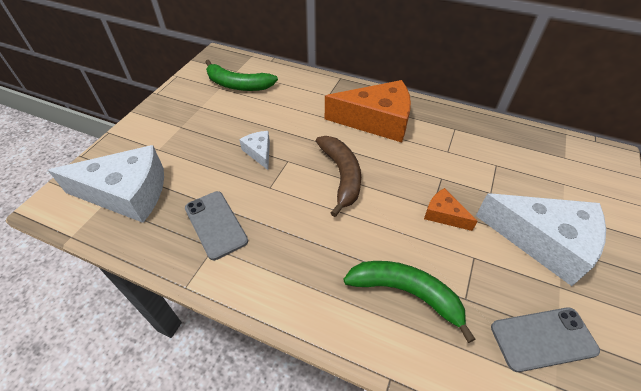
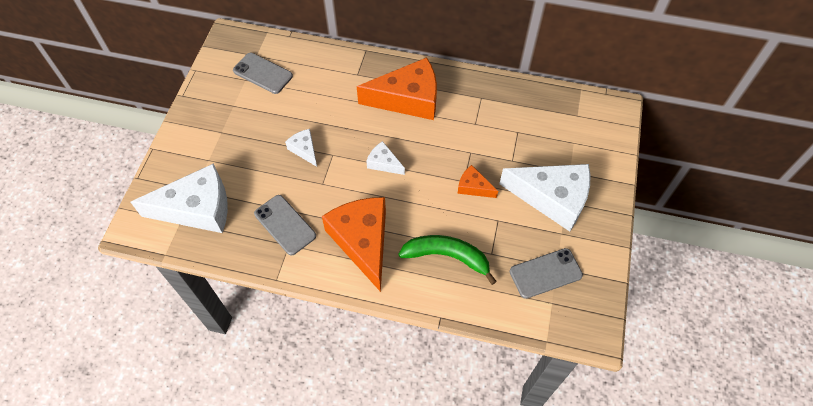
camera: 10 degrees left, 10 degrees up
(237, 85) = (263, 73): green banana -> grey phone
(302, 257) = (363, 241): none -> orange cheese
(342, 176) = (384, 163): brown banana -> white cheese

